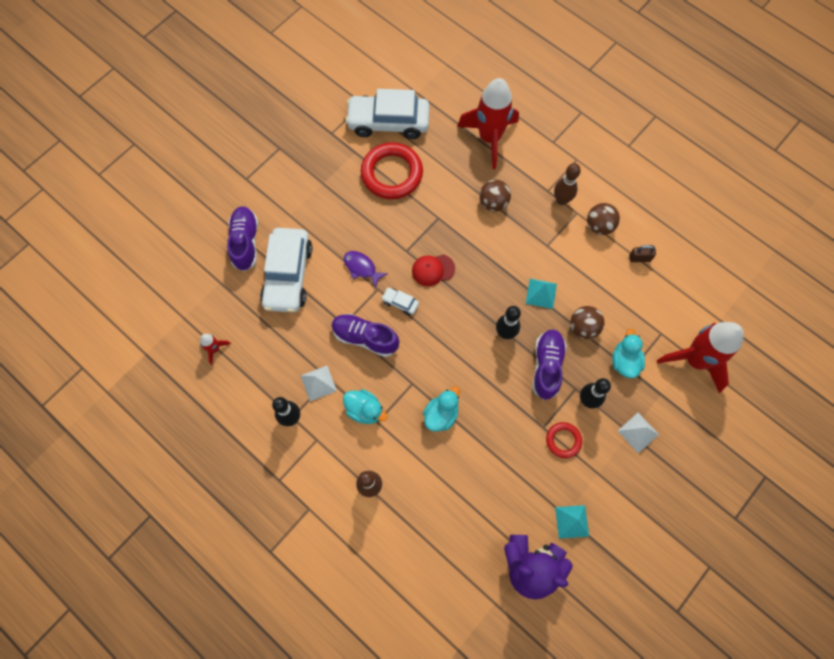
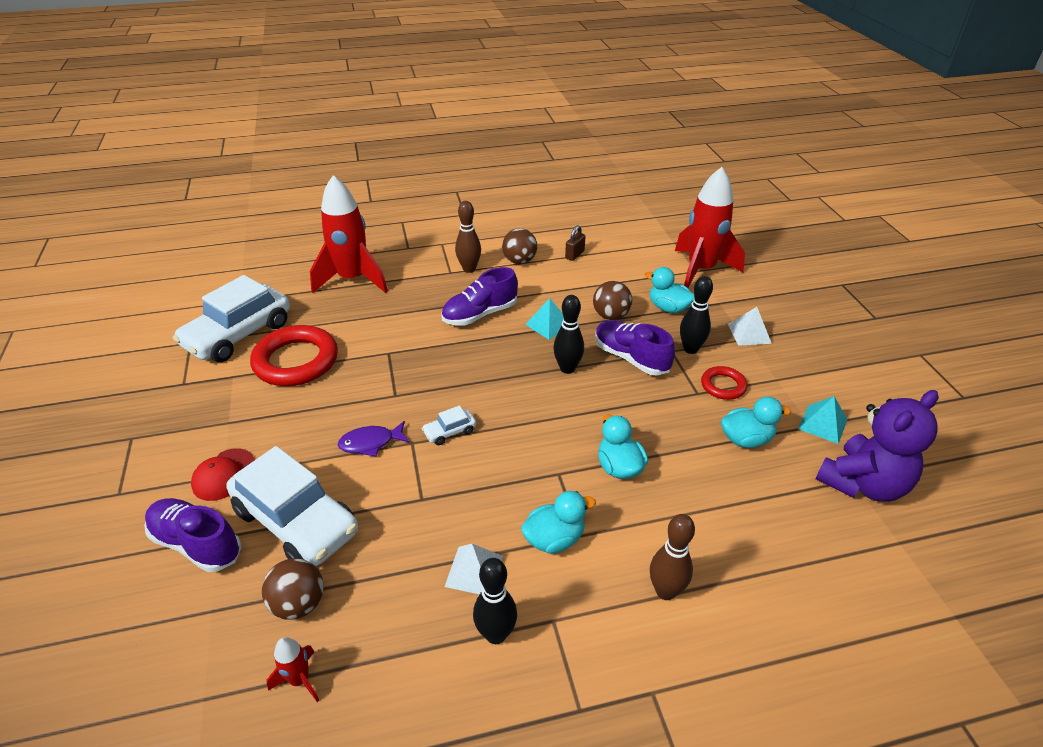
camera: 55 degrees left, 30 degrees down
(365, 338) = (460, 487): purple shoe -> purple shoe (480, 314)
(433, 270) = (440, 386): red cap -> red cap (223, 475)
(493, 203) = (420, 309): brown ball -> brown ball (299, 604)
(520, 478) = (746, 439): none -> turquoise duck

